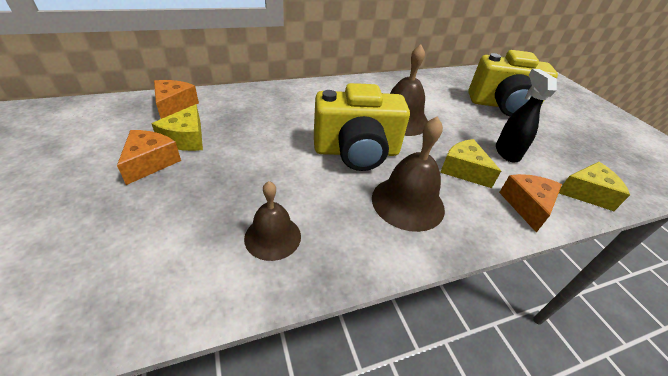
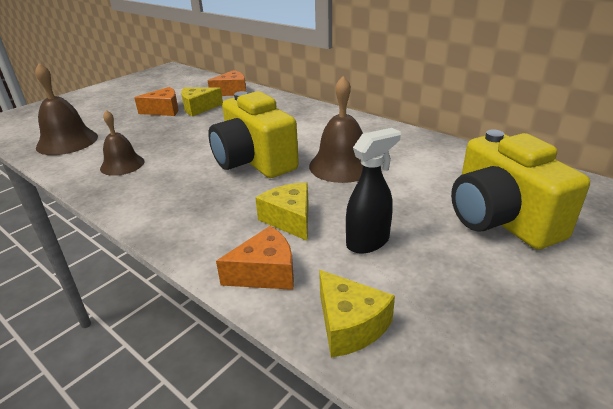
camera: 65 degrees right, 10 degrees down
(407, 202) = (203, 202): brown bell -> brown bell (67, 141)
(463, 170) = (290, 219): yellow cheese -> yellow cheese turned 45 degrees counterclockwise

